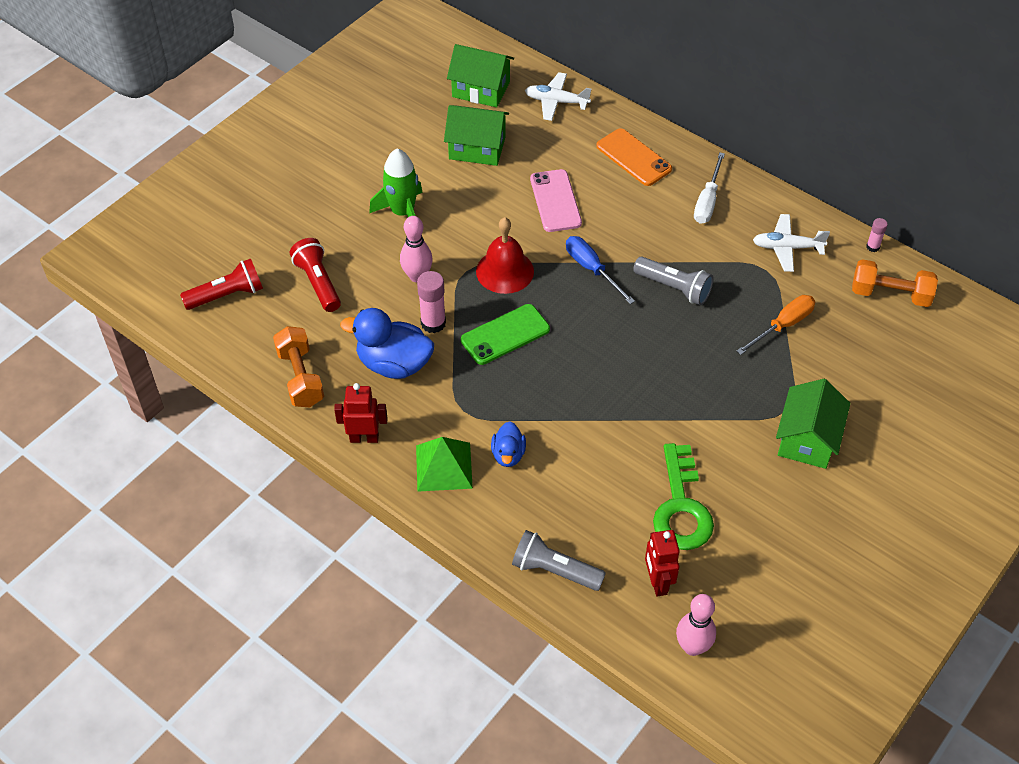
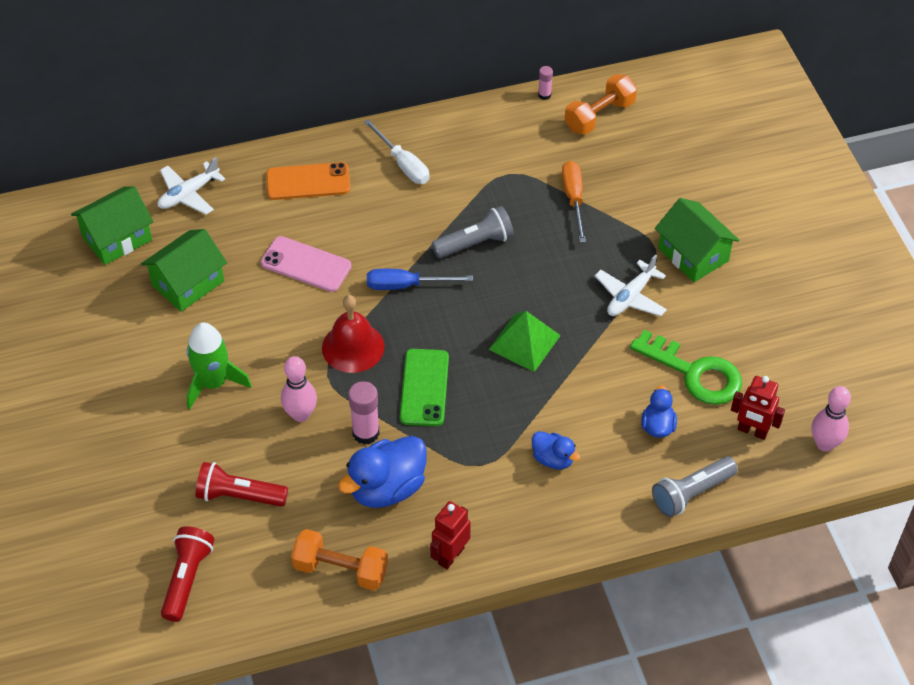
camera: 55 degrees left, 0 degrees up
(443, 466) = (529, 513): green pyramid -> green pyramid (524, 342)
(602, 509) = (657, 426): none -> blue duck
(787, 247) = (498, 146): white plane -> white plane (630, 297)

